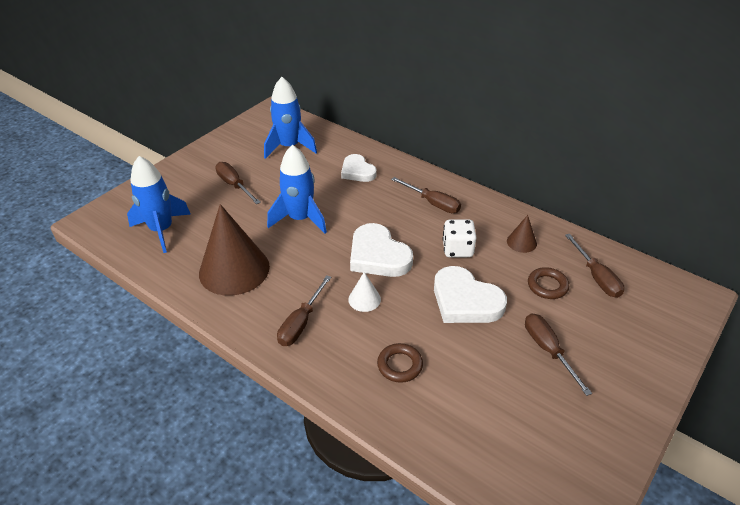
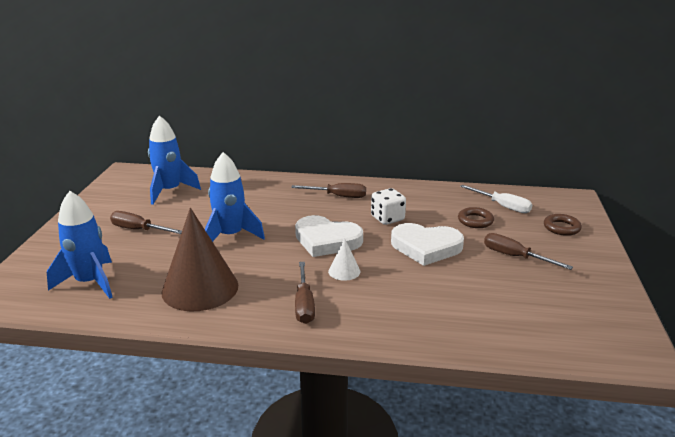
camera: 30 degrees left, 15 degrees down
(357, 171) = (252, 192): white heart -> none
(400, 365) = (417, 303): brown ring -> brown ring (561, 228)
(521, 242) = (430, 201): brown cone -> none
(596, 277) = (502, 206): brown screwdriver -> white screwdriver

